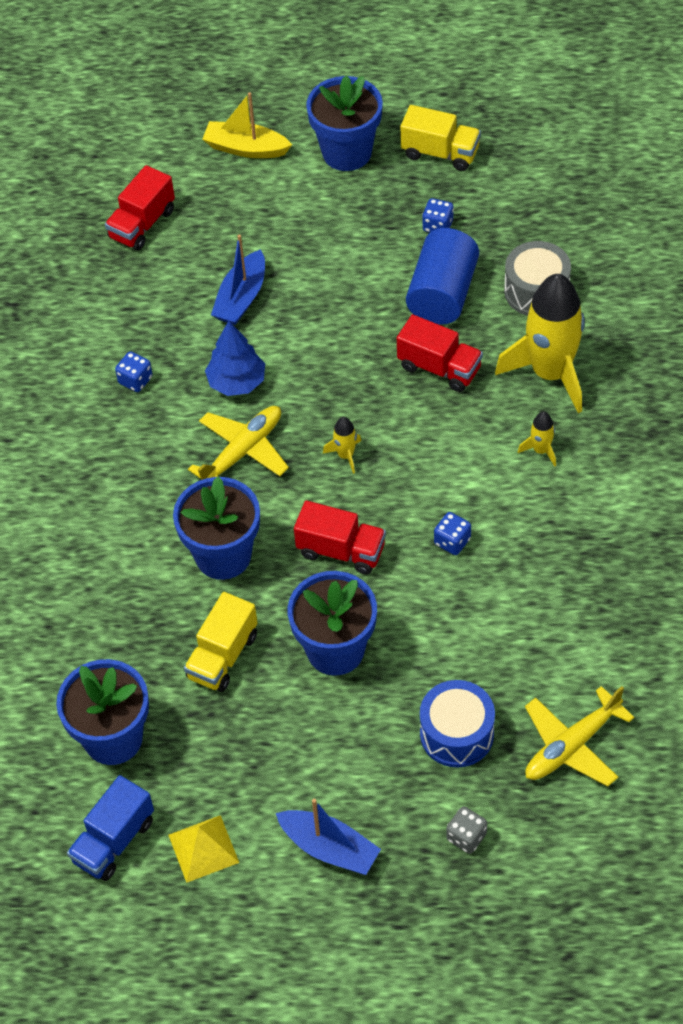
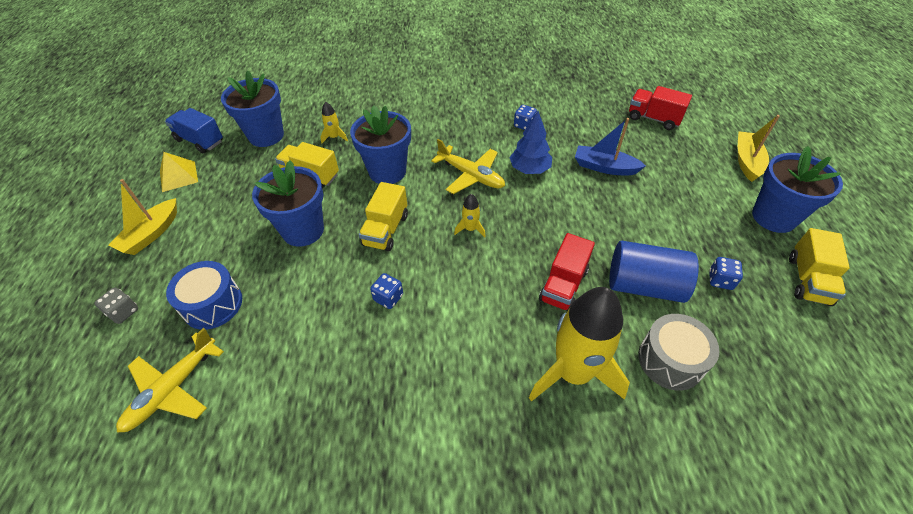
camera: 85 degrees right, 5 degrees down
(329, 848) = (151, 234): blue boat -> yellow boat
(341, 550) = (386, 230): red truck -> yellow truck
(541, 450) = (482, 364): yellow rocket -> yellow rocket (334, 137)
(572, 745) = (173, 389): yellow plane -> yellow plane turned 105 degrees counterclockwise

